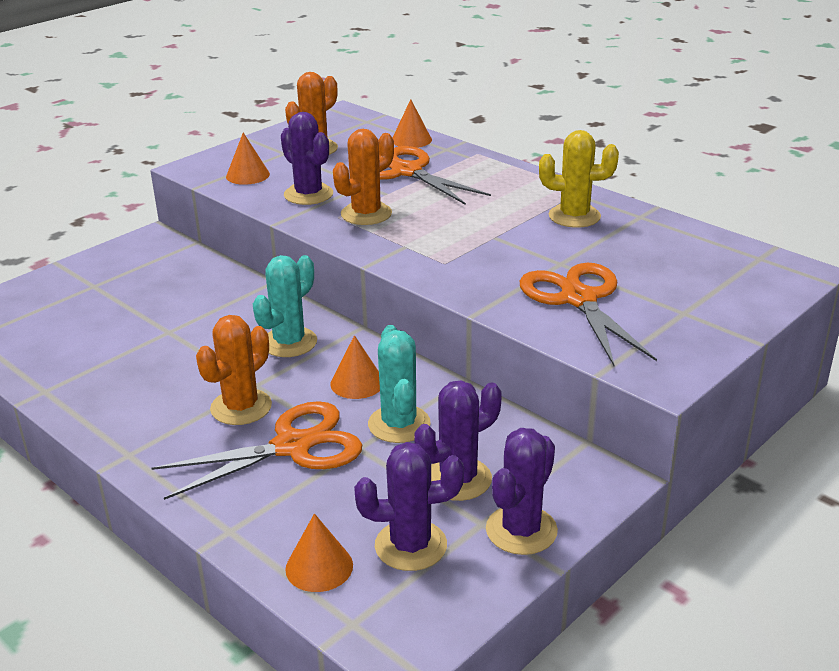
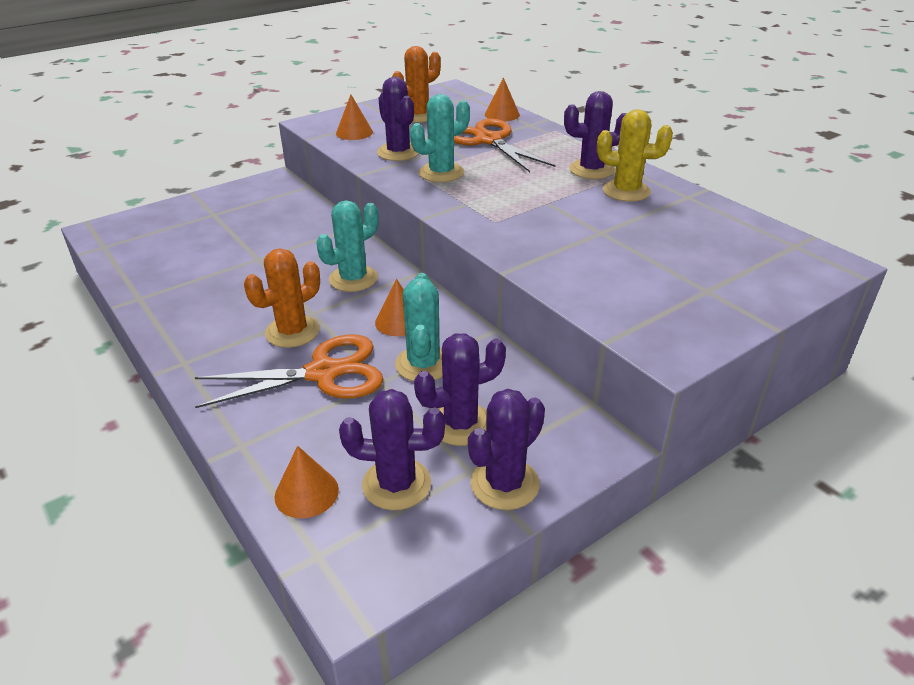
camera: 10 degrees right, 5 degrees up
(366, 214) = (441, 173): orange cactus -> turquoise cactus
(530, 196) = (591, 170): none -> purple cactus
(579, 299) = (608, 267): orange scissors -> none

